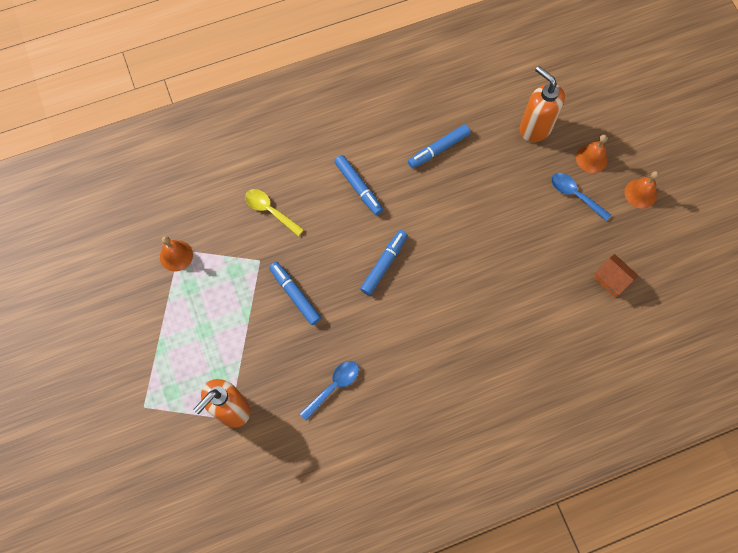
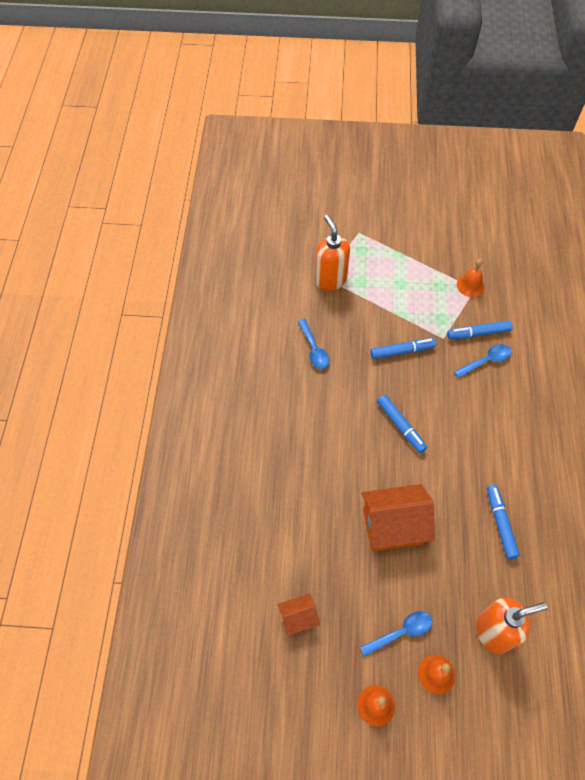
camera: 115 degrees right, 10 degrees down
(270, 210) = (486, 361): yellow spoon -> blue spoon
(358, 187) = (484, 436): blue marker -> blue marker (478, 333)
(488, 234) = (393, 526): none -> orange house

